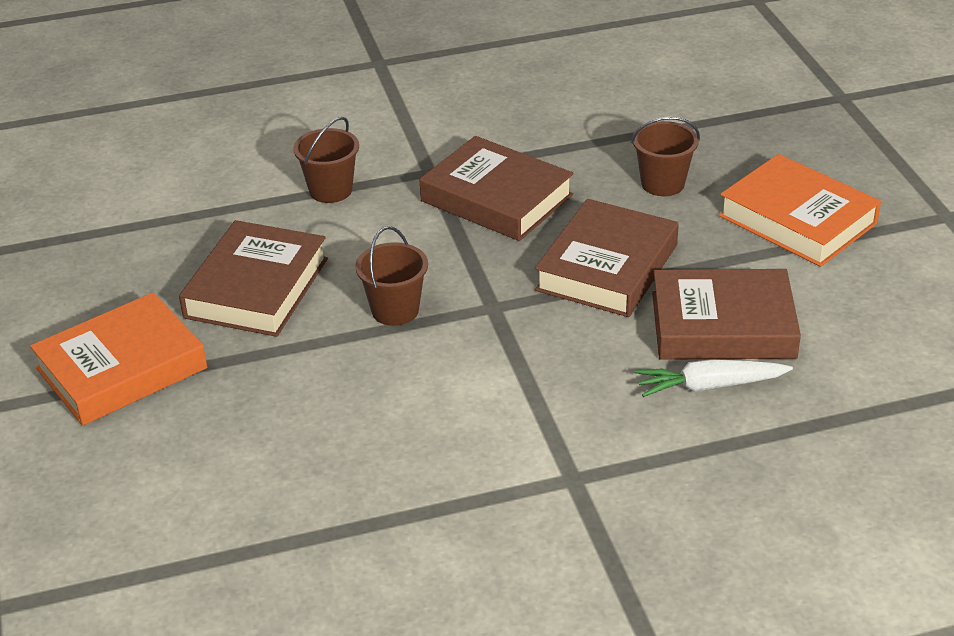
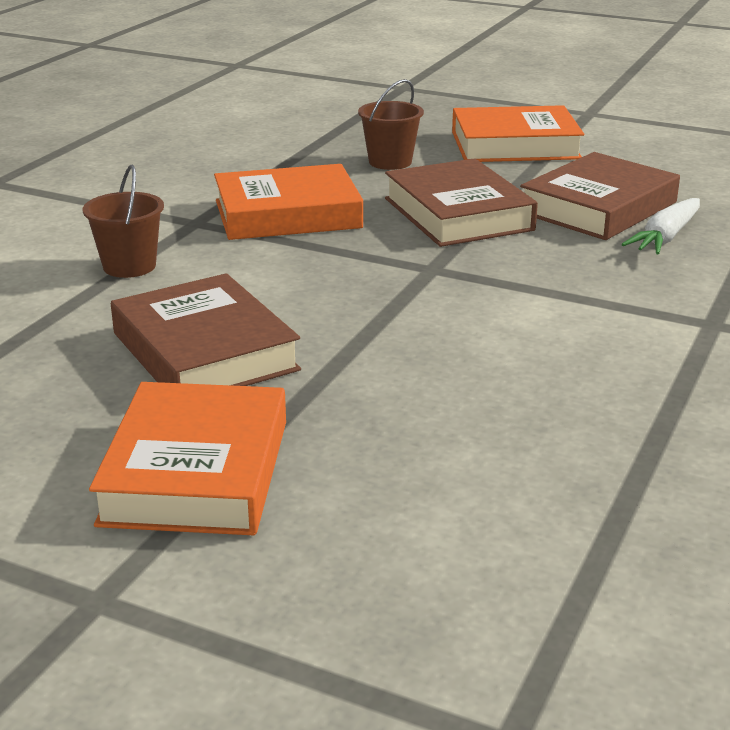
camera: 50 degrees left, 10 degrees down
(395, 310) = (362, 306): brown bucket -> none
(496, 198) = (287, 214): brown book -> orange book

